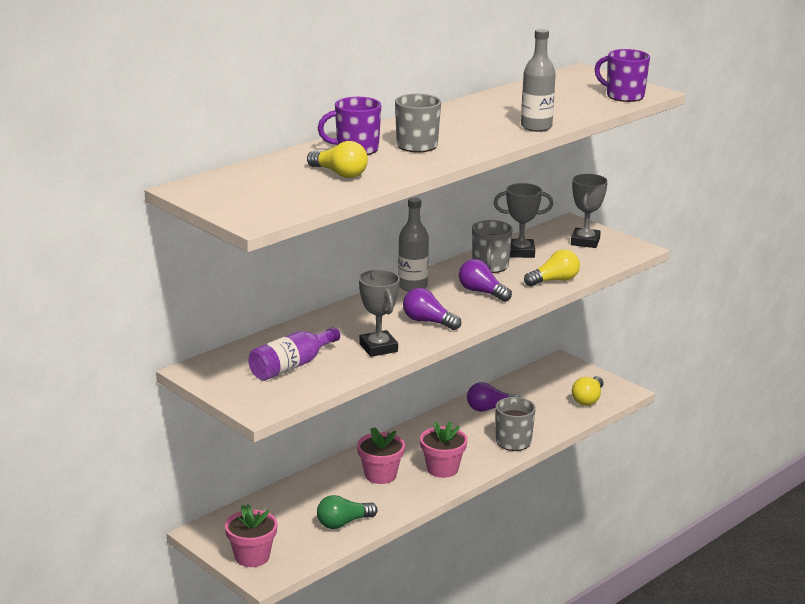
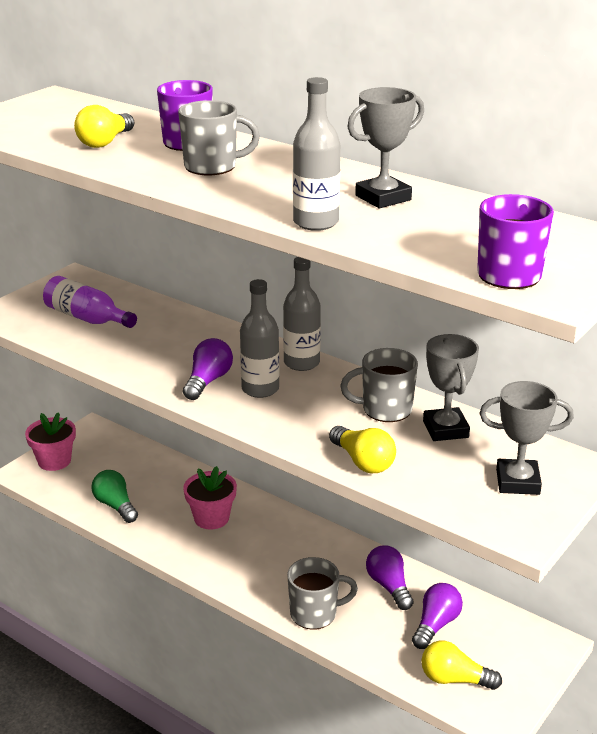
camera: 80 degrees right, 5 degrees up
(378, 348) = (135, 358): grey trophy -> grey trophy (383, 198)
(442, 469) = (235, 561): pink flower pot -> none
(447, 304) = (260, 389): none -> grey bottle
(482, 292) = (303, 409): purple light bulb -> purple light bulb (435, 625)

